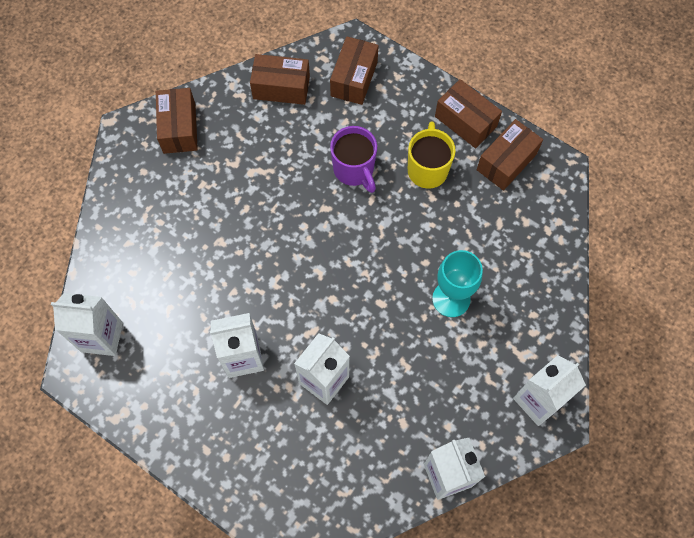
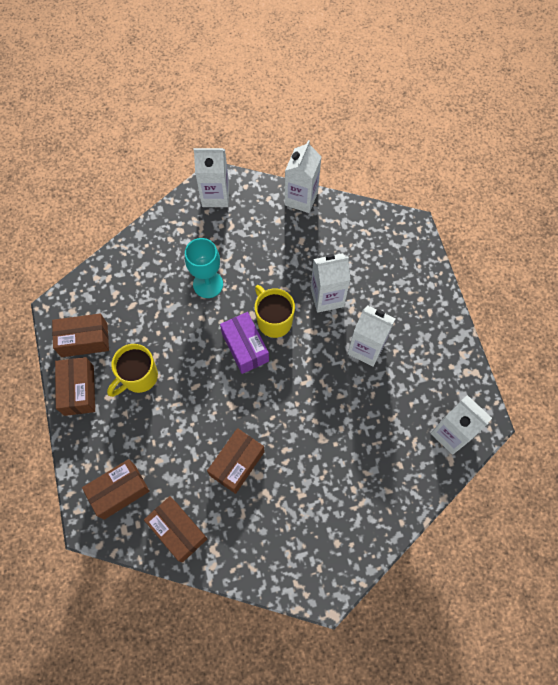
camera: 140 degrees left, 0 degrees up
(179, 128) = (283, 560): brown box -> brown box (237, 463)
(354, 170) = (187, 417): purple mug -> none
(355, 313) = (274, 320): none -> yellow mug
(359, 267) = (245, 347): none -> purple box

